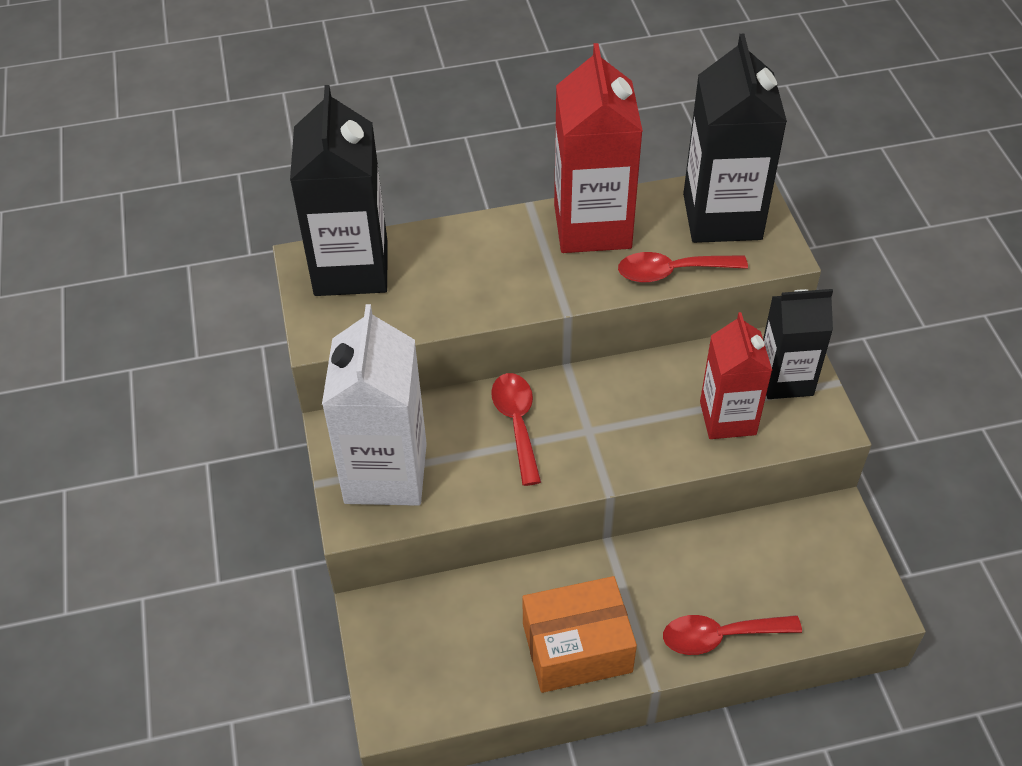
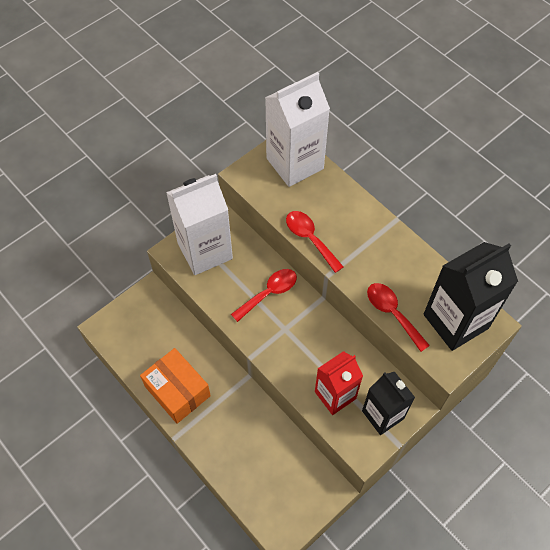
camera: 60 degrees right, 10 degrees up
(351, 268) = (295, 163): black carton -> white carton
(592, 226) = (400, 258): red carton -> none
(720, 636) = (219, 457): red spoon -> red spoon (310, 238)

